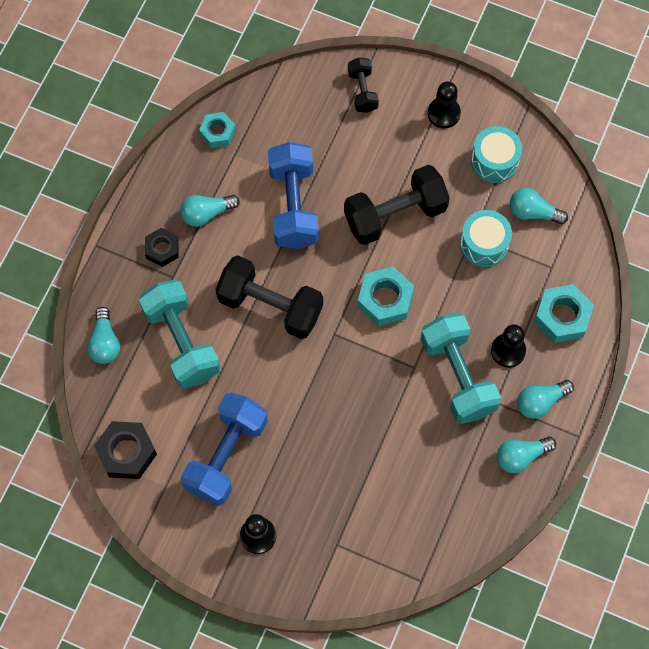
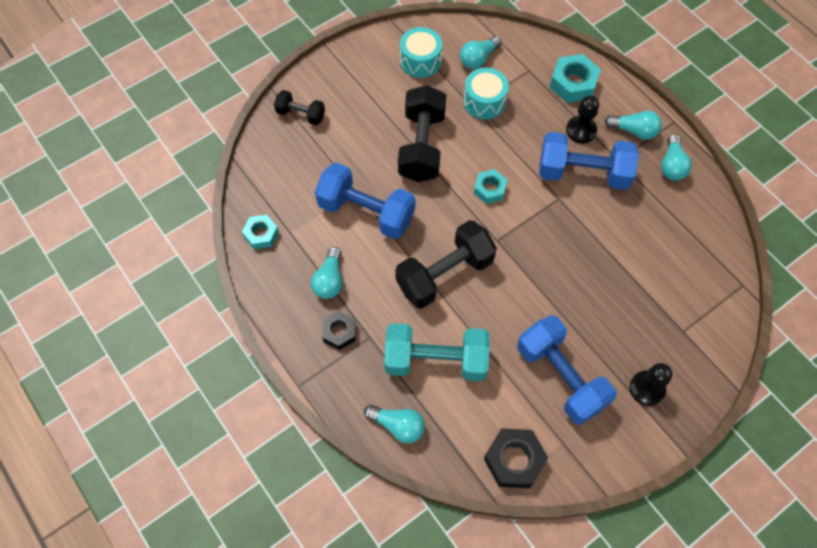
camera: 60 degrees left, 5 degrees down
(385, 300) = (490, 189): turquoise nut -> turquoise nut, size x0.64
(443, 113) = (359, 72): black pawn -> none
(458, 376) = (583, 173): turquoise dumbbell -> blue dumbbell
(540, 402) = (634, 131): turquoise light bulb -> turquoise light bulb turned 75 degrees counterclockwise

